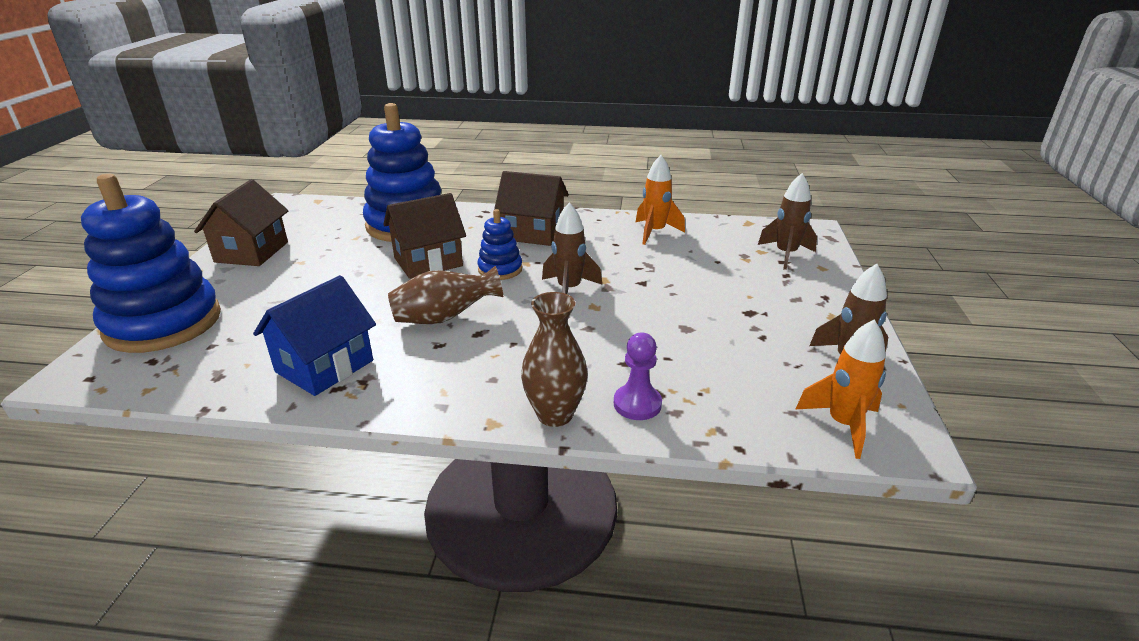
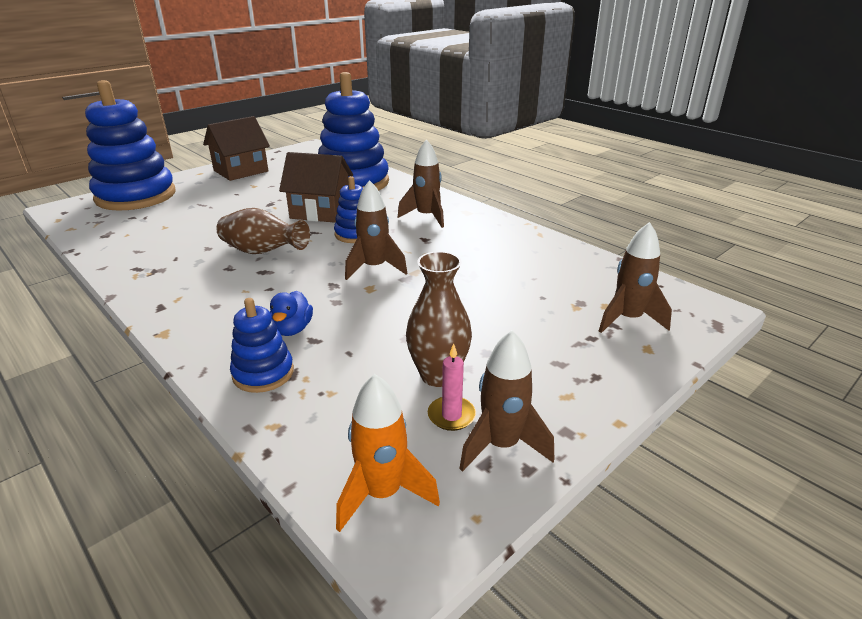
camera: 40 degrees right, 0 degrees up
(324, 366) = (153, 252): blue house -> none
(533, 233) = (426, 217): brown house -> brown rocket
(555, 414) = (203, 349): brown vase -> brown vase (438, 375)
(596, 363) = (292, 329): none -> blue duck
(637, 404) = (263, 373): purple pawn -> blue stacking toy
(655, 232) = (528, 251): orange rocket -> none
(797, 360) = (451, 415): none -> pink candle

